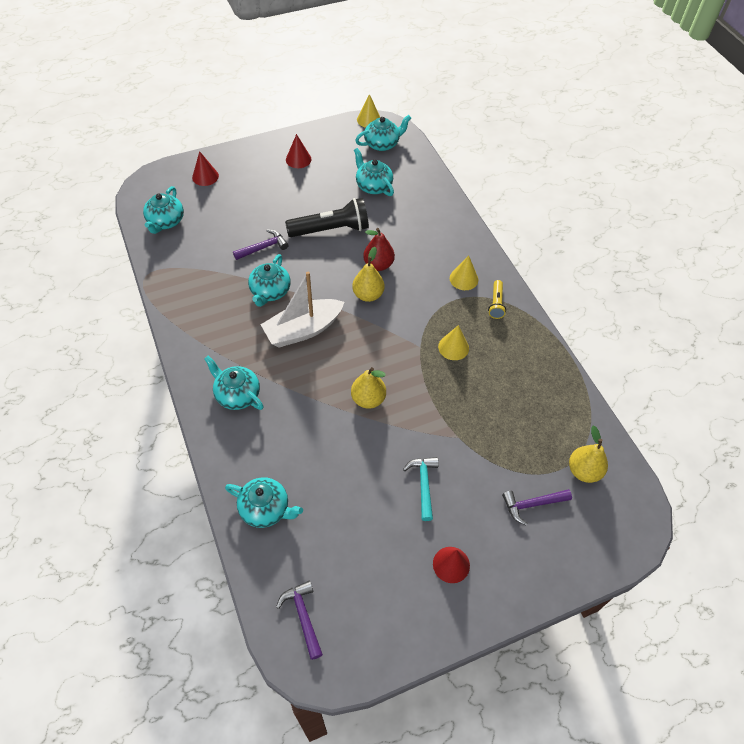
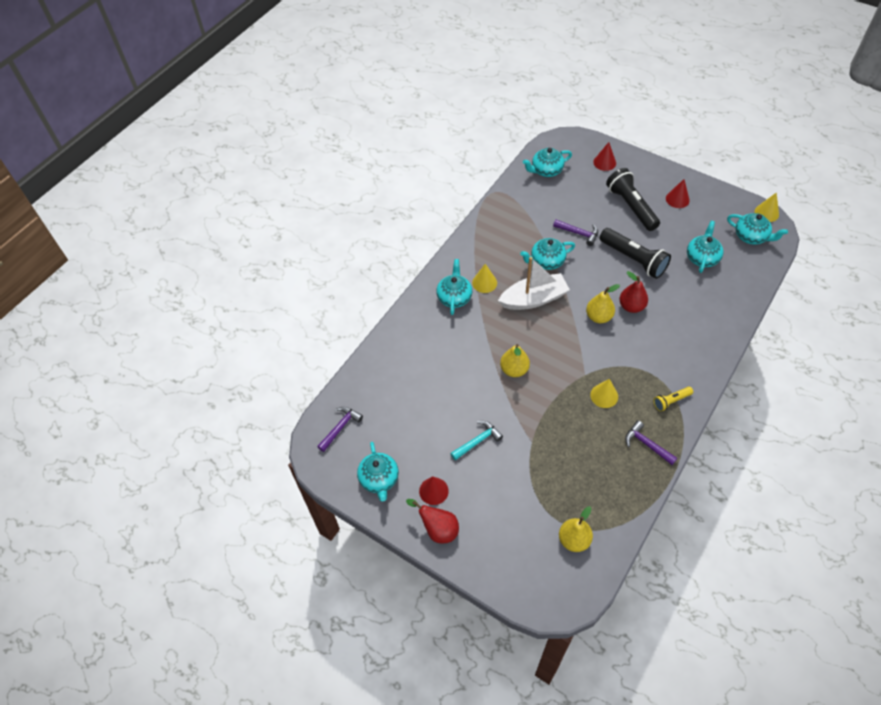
camera: 60 degrees right, 0 degrees up
(266, 509) = (391, 364): turquoise teapot -> turquoise teapot (379, 479)
(273, 193) = (631, 206): none -> black flashlight
(303, 330) = (534, 299): white boat -> white boat turned 135 degrees clockwise
(463, 279) = (673, 366): yellow cone -> yellow cone (484, 283)
(498, 588) = (438, 529): none -> red pear
(532, 504) = (517, 518): purple hammer -> purple hammer (646, 444)

